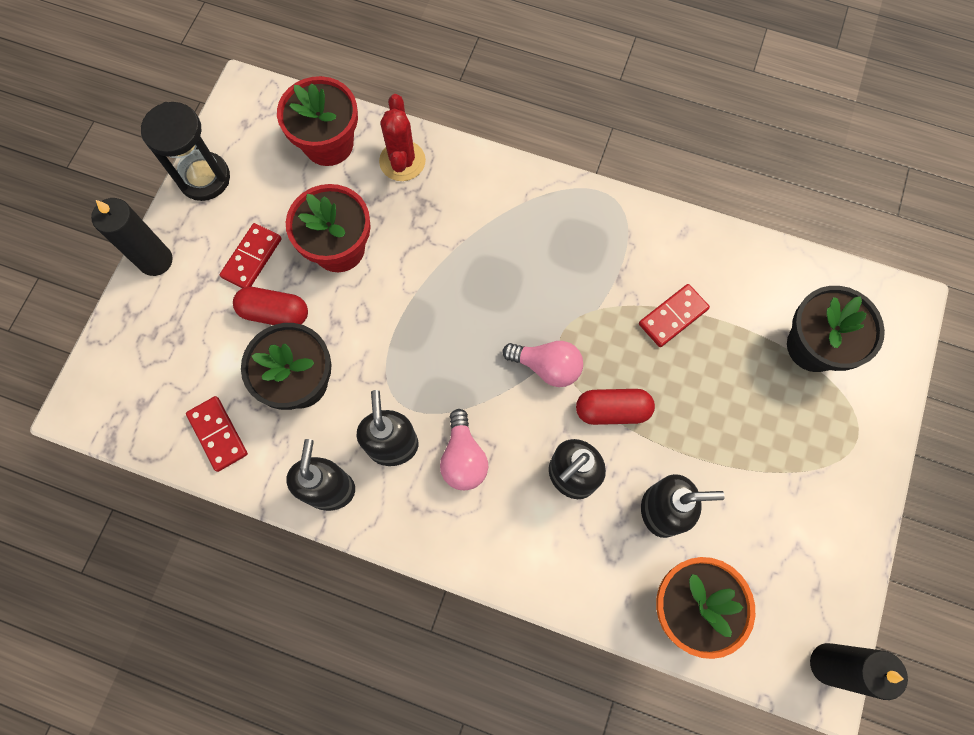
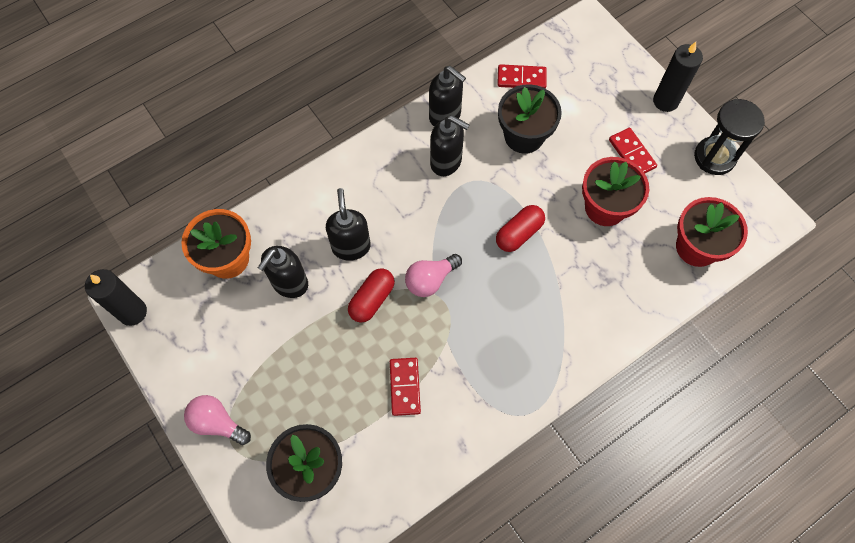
camera: 125 degrees right, 5 degrees down
(274, 313) = (582, 146): red capsule -> red capsule (519, 233)
(402, 161) = (651, 287): red cactus -> none
(463, 458) = (409, 194): pink light bulb -> pink light bulb (217, 423)

